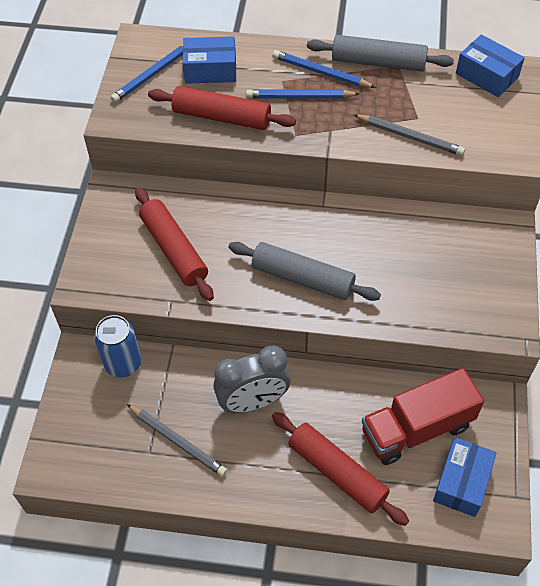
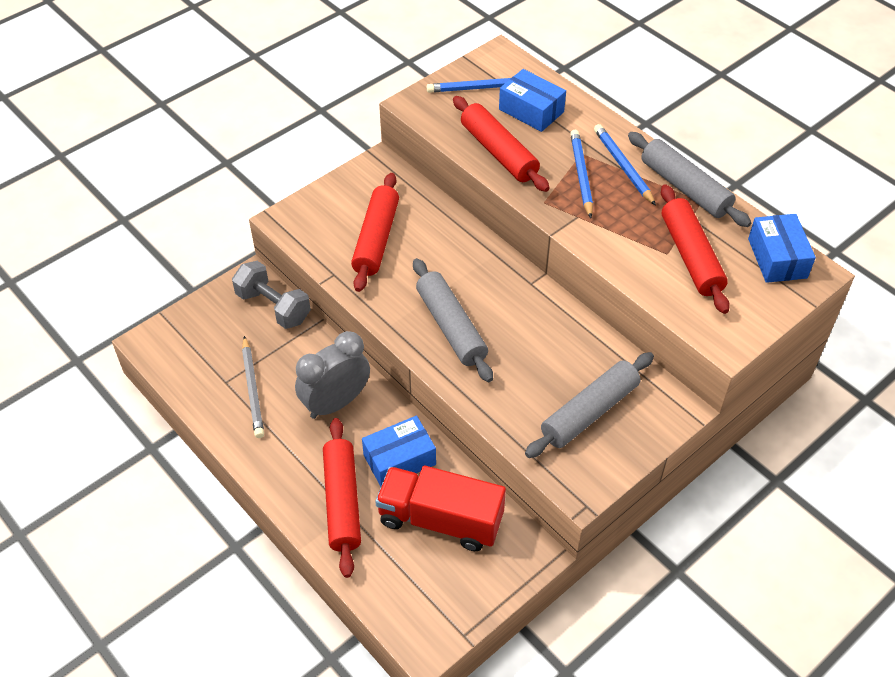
camera: 40 degrees right, 5 degrees down
(123, 363) = (273, 307): blue can -> grey dumbbell
(253, 402) = (336, 403): grey clock -> grey clock turned 120 degrees clockwise
(299, 97) = (581, 174): blue pencil -> blue pencil turned 45 degrees clockwise
(410, 137) = (641, 264): grey pencil -> none
(434, 109) = (691, 256): none -> red rolling pin
(459, 271) = (590, 412): none -> grey rolling pin
(462, 482) = (431, 587): blue box -> blue box (399, 460)

